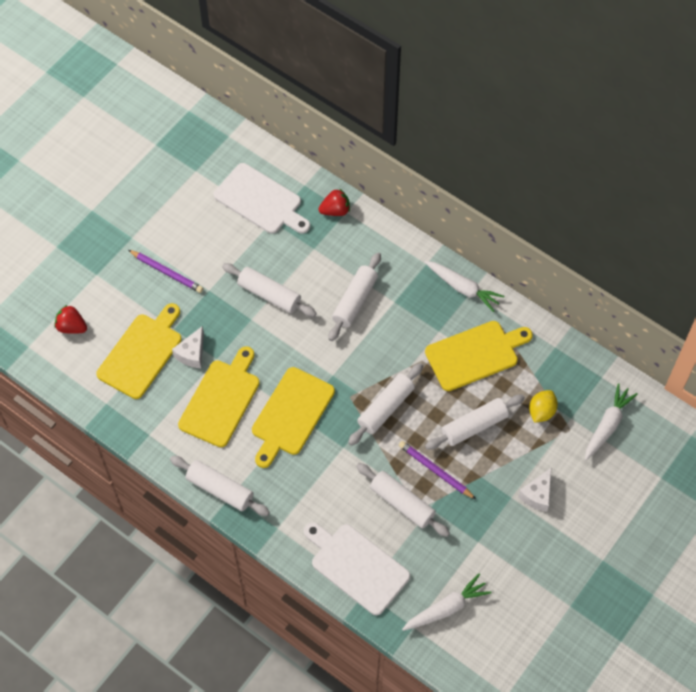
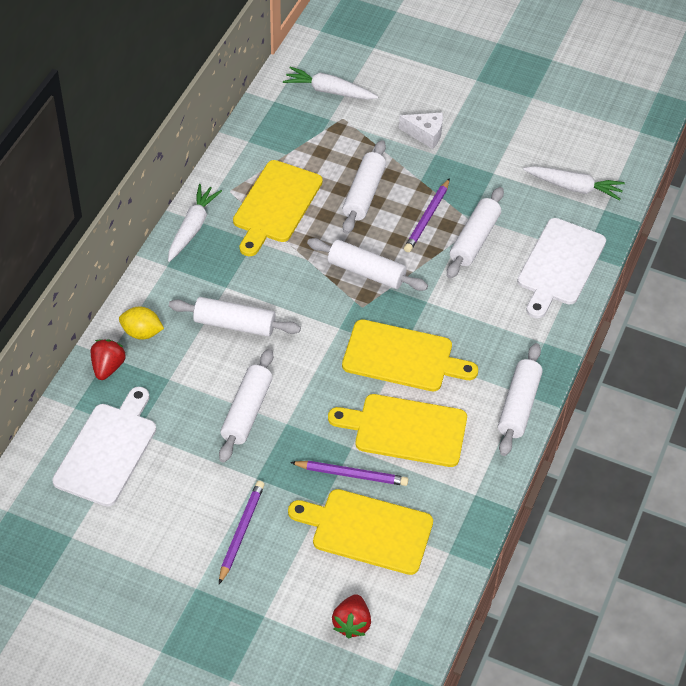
camera: 105 degrees left, 10 degrees down
(192, 353) = (352, 475): white cheese -> purple pencil
(335, 210) = (108, 367): red strawberry -> red strawberry turned 45 degrees clockwise
(446, 608) = (574, 187): white carrot -> white carrot turned 150 degrees clockwise
(474, 426) = (364, 194): white rolling pin -> white rolling pin turned 60 degrees clockwise
(475, 354) = (276, 205): yellow cutting board -> yellow cutting board turned 120 degrees counterclockwise
(541, 411) = (329, 142): yellow lemon -> yellow lemon (142, 332)

